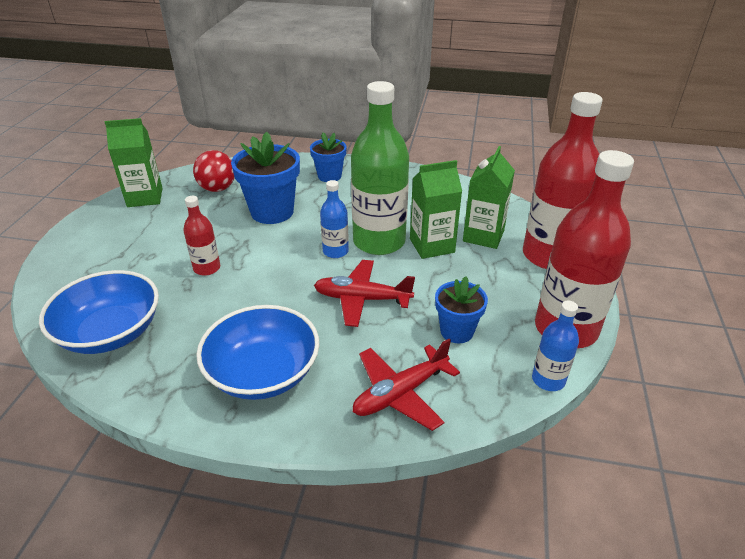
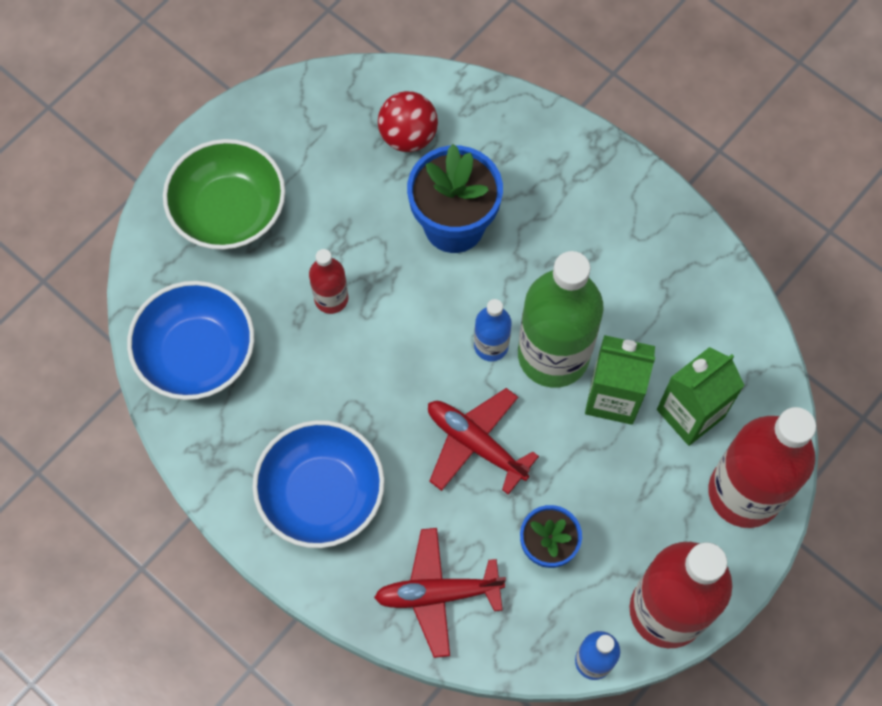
camera: 30 degrees right, 30 degrees up
(105, 254) = (229, 211): none -> green bowl
(145, 197) = (310, 111): green carton -> none
(329, 176) = (569, 180): blue flower pot -> none

